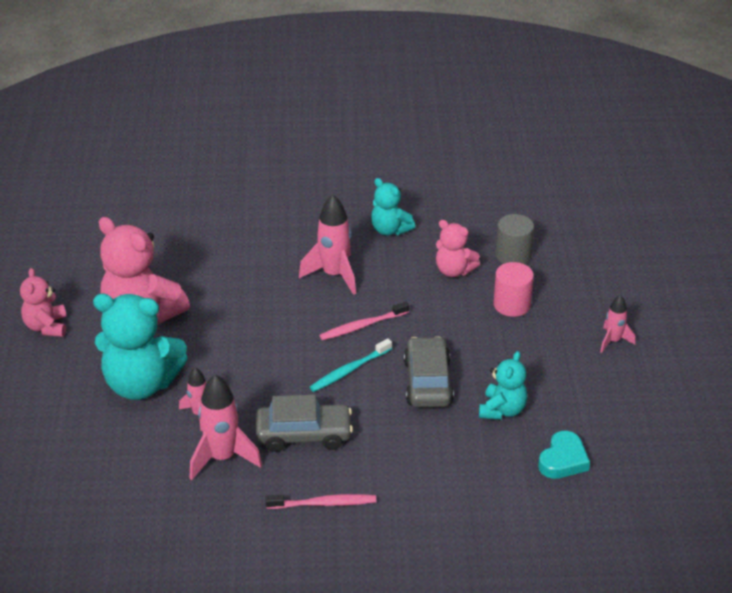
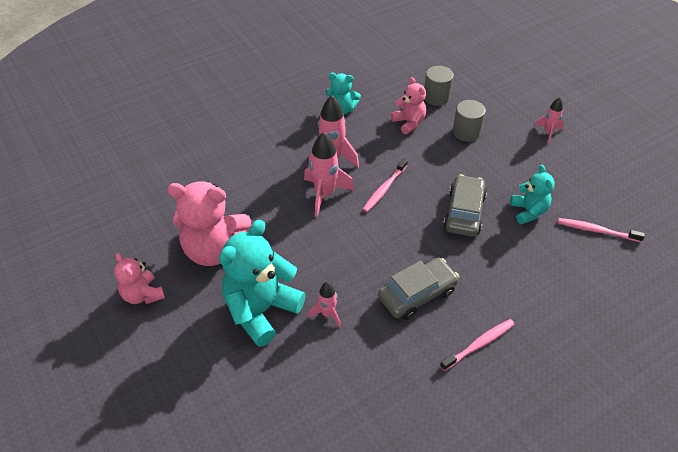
camera: 30 degrees left, 10 degrees up
(141, 384) = (261, 310): turquoise teddy bear -> turquoise teddy bear turned 150 degrees clockwise
(222, 458) = (375, 343): pink rocket -> pink rocket (325, 194)
(349, 370) = (404, 227): turquoise toothbrush -> none
(427, 382) = (464, 212): grey car -> grey car turned 45 degrees clockwise
(454, 271) = (409, 123): pink teddy bear -> pink teddy bear turned 120 degrees counterclockwise
(512, 305) = (466, 132): pink cylinder -> grey cylinder
(563, 460) = (596, 230): turquoise heart -> pink toothbrush

